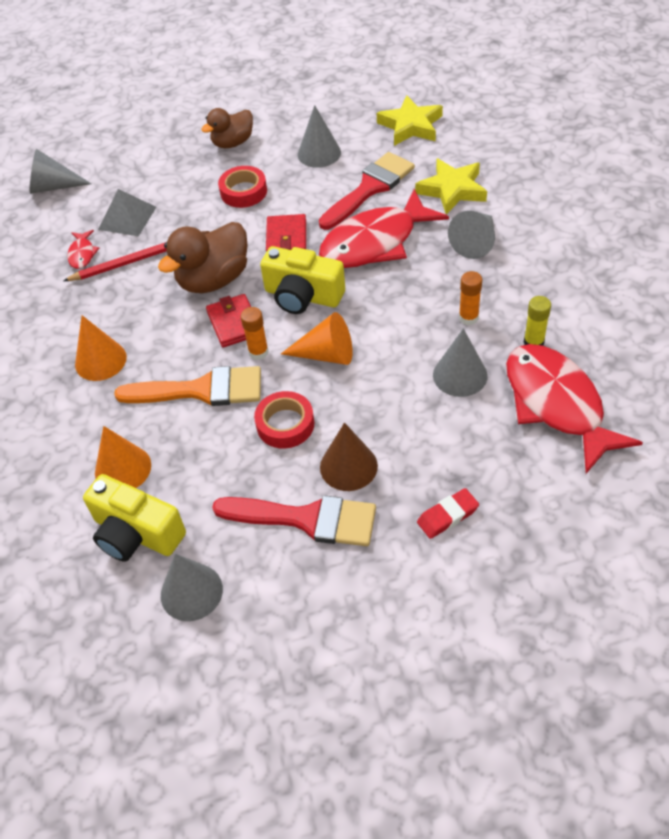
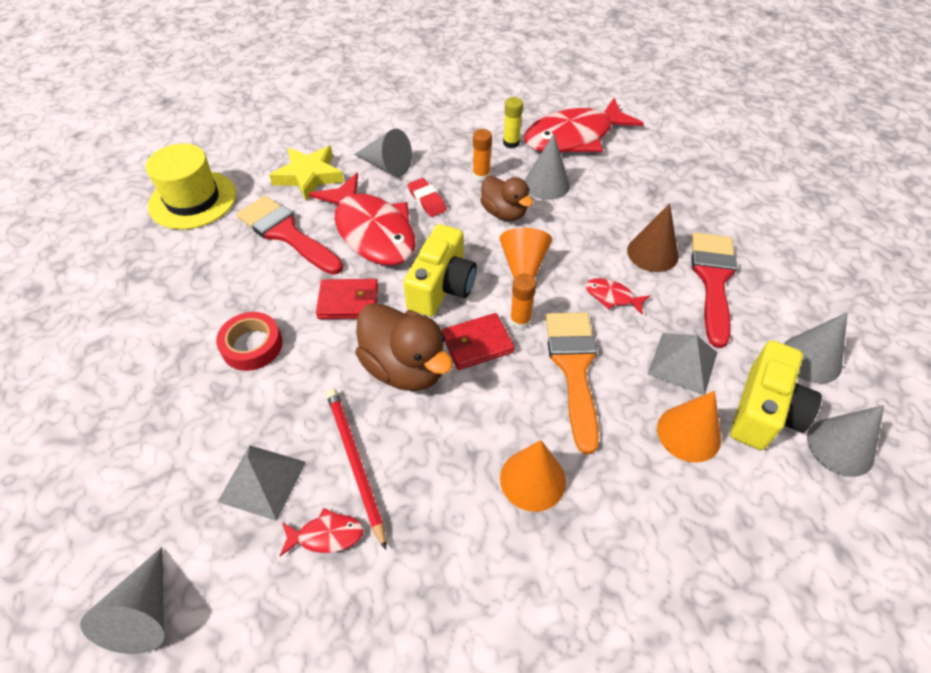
camera: 95 degrees left, 0 degrees up
(198, 474) = (682, 363): none -> grey pyramid
(233, 143) = (144, 362): brown duck -> brown duck (504, 213)
(285, 424) = (612, 297): red tape -> red fish
(319, 153) = (207, 275): grey cone -> grey cone (840, 447)
(411, 126) = (193, 200): yellow star -> yellow hat
(447, 516) = (688, 198): red eraser -> red eraser (427, 200)

